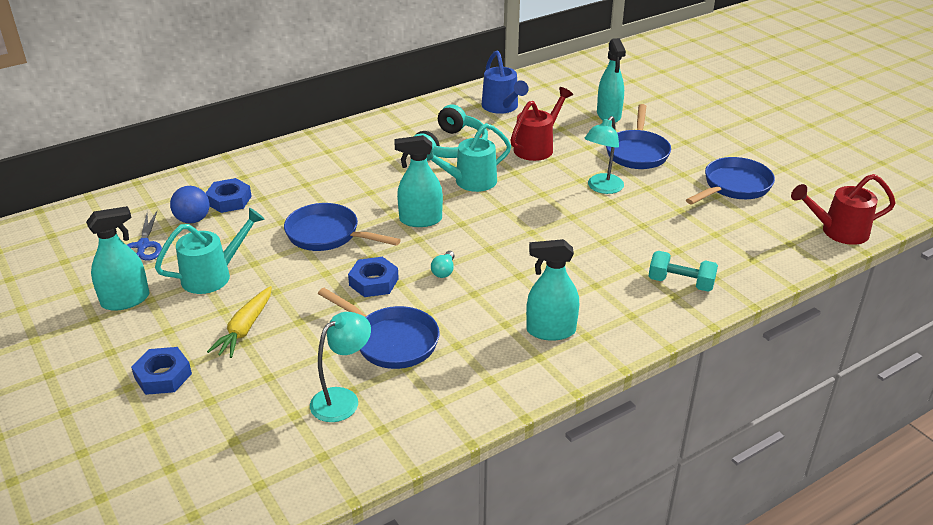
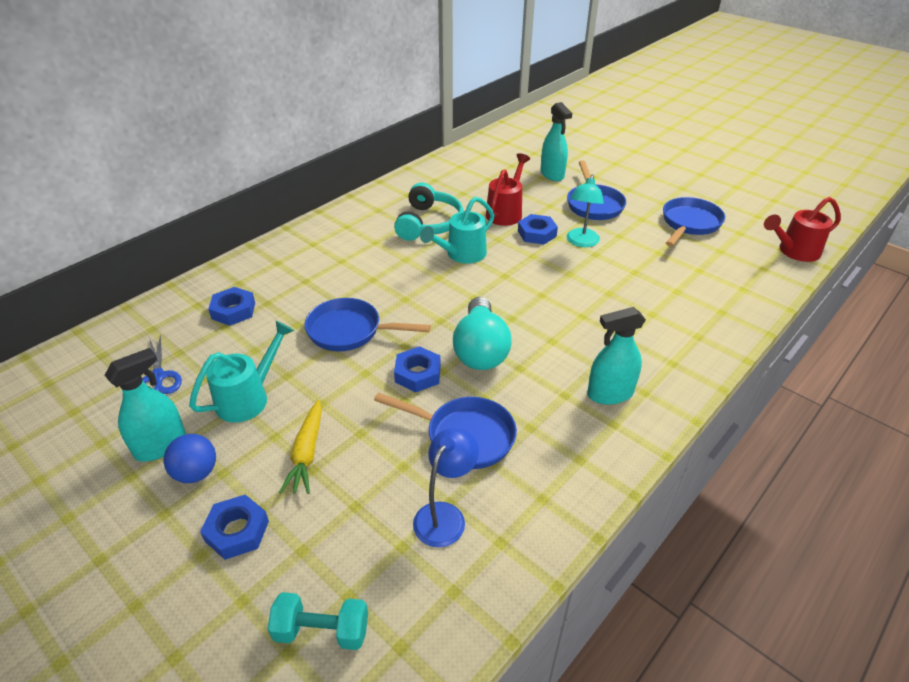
camera: 15 degrees left, 5 degrees up
(193, 220) = (203, 338): blue ball -> blue ball (196, 473)
(343, 399) = (445, 515): turquoise lamp -> blue lamp
(420, 220) = (433, 300): turquoise spray bottle -> none
(444, 271) = (480, 349): turquoise light bulb -> turquoise light bulb, size x2.50
(502, 107) = (457, 179): blue watering can -> none
(558, 173) = (537, 233): none -> blue nut
(680, 283) = (697, 323): turquoise dumbbell -> turquoise dumbbell (322, 631)

